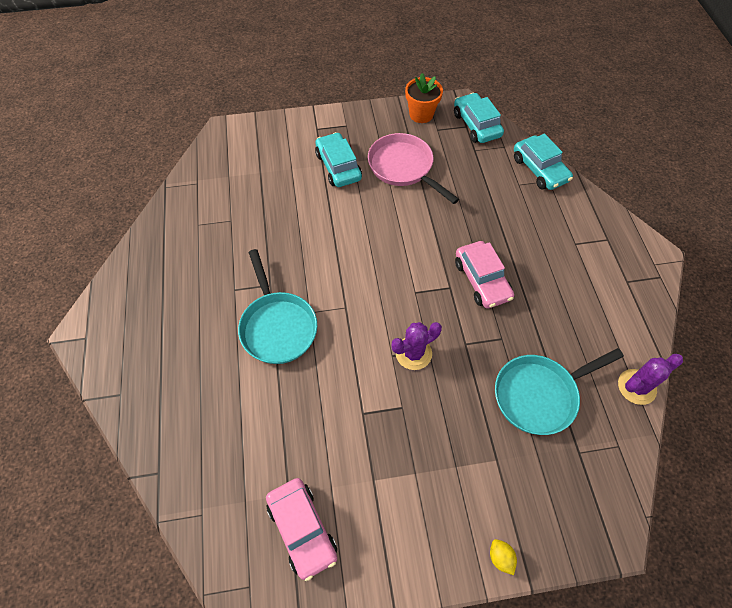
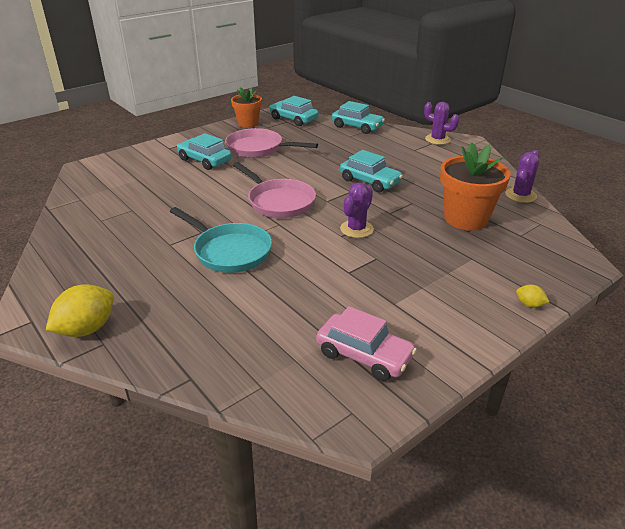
camera: 30 degrees left, 25 degrees down
(117, 370) = (87, 329): none -> yellow lemon
(367, 271) = (278, 202): none -> pink pan
(482, 280) = (370, 181): pink car -> turquoise car
(539, 395) = (466, 219): turquoise pan -> orange flower pot
(619, 236) = (437, 139): none -> purple cactus

